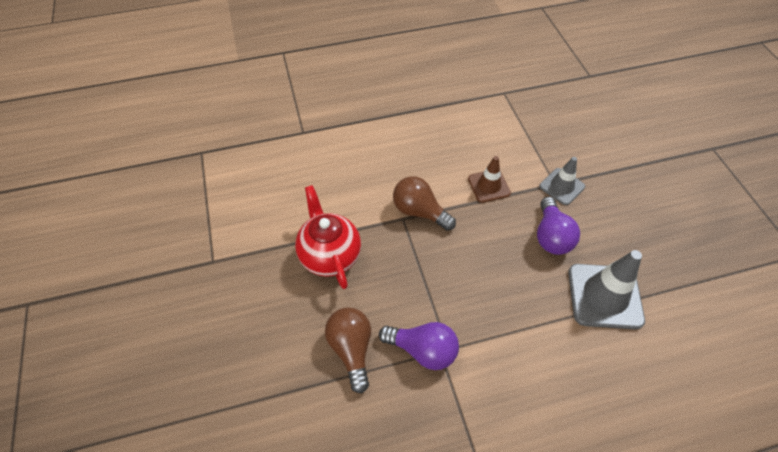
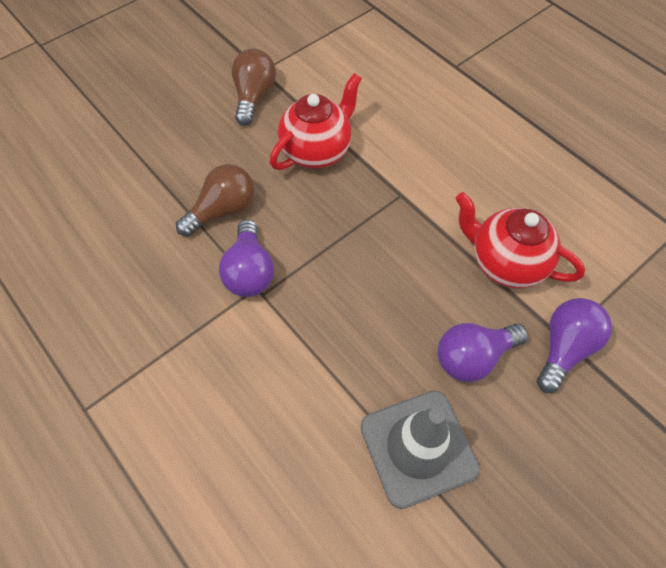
camera: 65 degrees right, 5 degrees up
(419, 211) = (420, 206): brown light bulb -> brown light bulb (254, 96)
(489, 186) = (505, 263): brown traffic cone -> red teapot
(561, 186) = (564, 348): grey traffic cone -> purple light bulb

